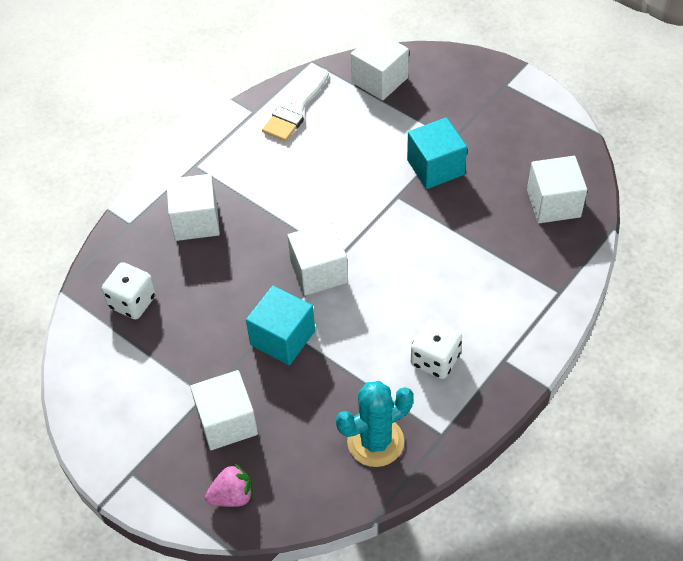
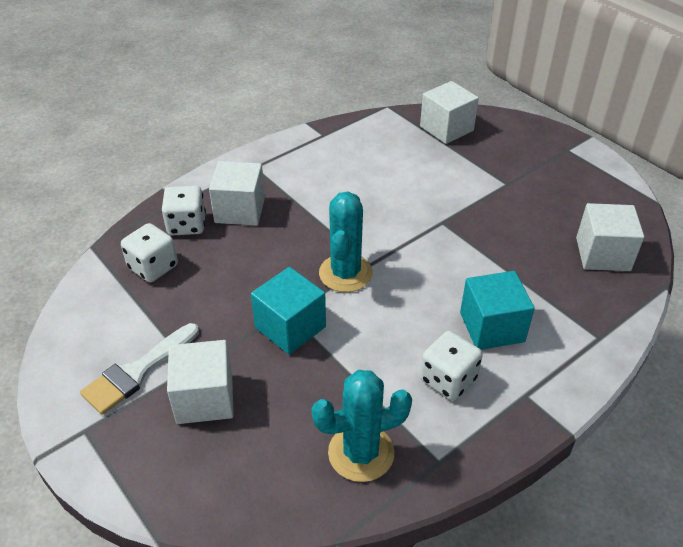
camera: 10 degrees right, 10 degrees down
(148, 248) = (186, 225): none -> white dice
(232, 496) = (182, 479): pink strawberry -> none
(295, 110) = (362, 139): white brush -> white brush (137, 372)
(319, 272) = (345, 273): white cube -> turquoise cactus
(435, 167) = (485, 204): turquoise cube -> turquoise cube (492, 327)

